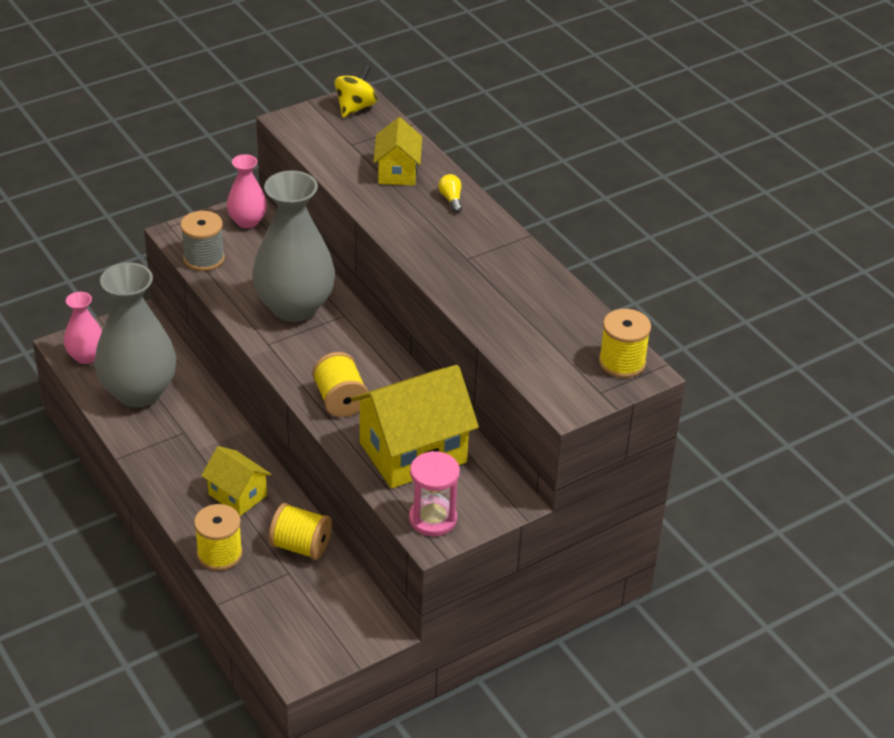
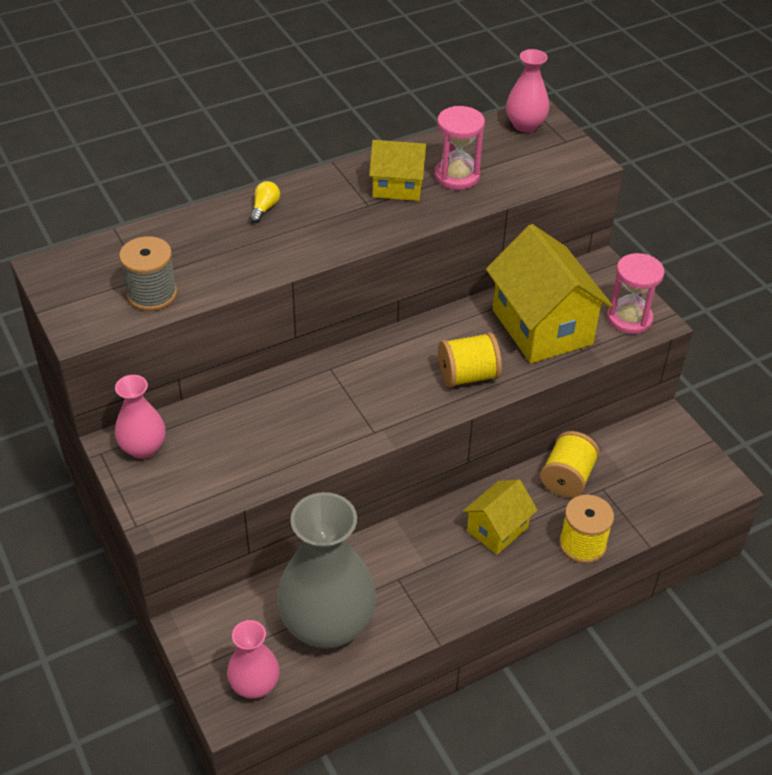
camera: 85 degrees left, 5 degrees up
(204, 258) = (210, 490): grey spool -> grey spool (152, 294)
(294, 307) = (312, 408): grey vase -> none
(355, 107) = (67, 271): yellow spinning top -> none
(397, 172) = (207, 244): yellow house -> yellow house (397, 187)
(451, 199) = (264, 208): yellow light bulb -> yellow light bulb turned 120 degrees clockwise
(522, 313) = (457, 176): none -> pink hourglass
(622, 362) = (525, 125): yellow spool -> pink vase

